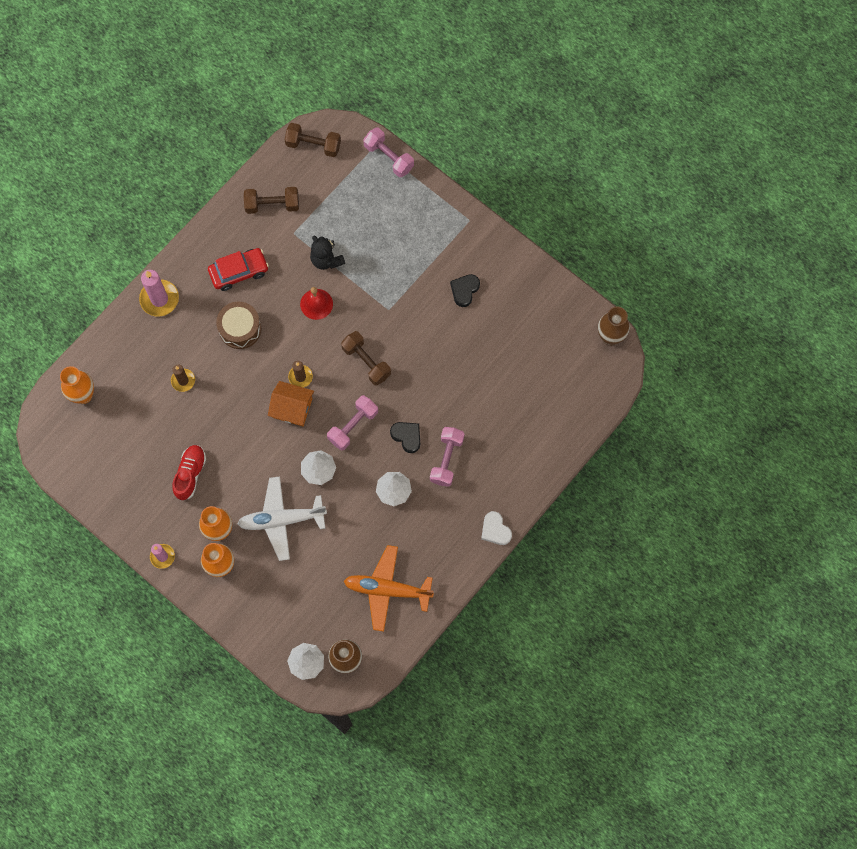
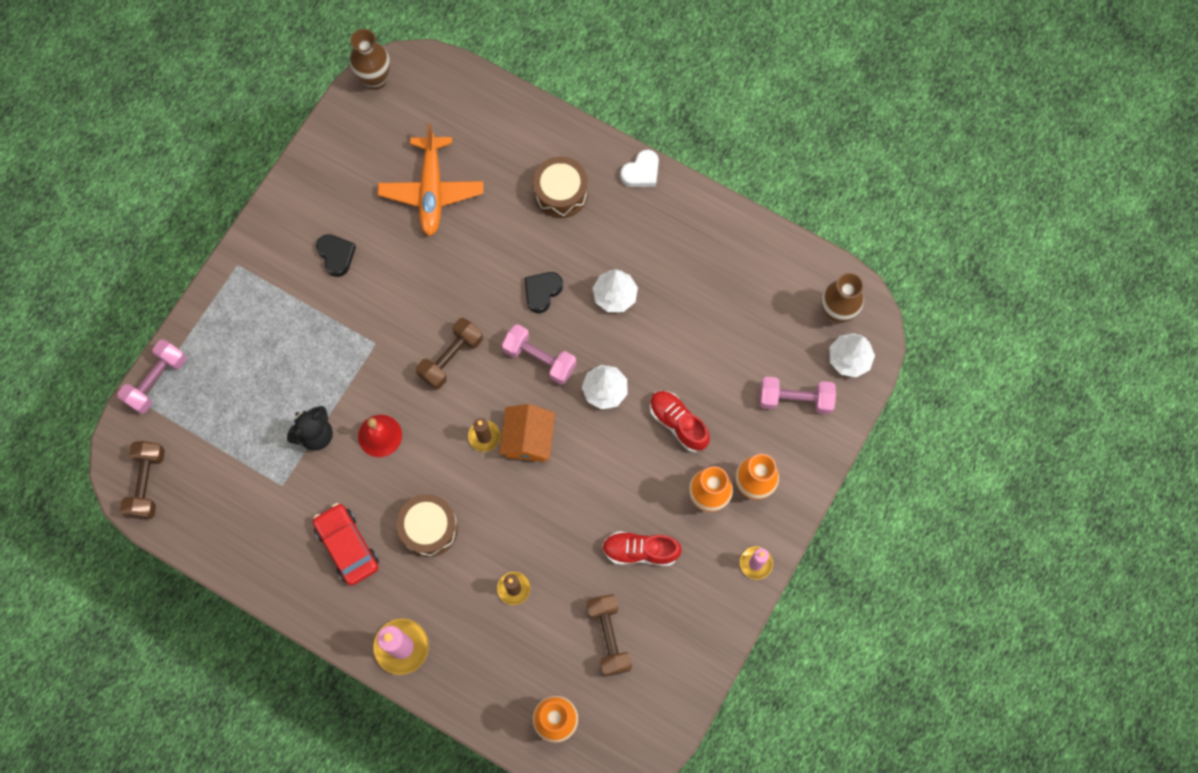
camera: 100 degrees left, 0 degrees up
(272, 205) = (243, 521): brown dumbbell -> brown dumbbell (609, 637)
(281, 520) = (678, 423): white plane -> red shoe
(387, 589) = (739, 282): orange plane -> orange plane (431, 191)
(446, 459) = (563, 241): pink dumbbell -> pink dumbbell (795, 400)
(464, 290) = (336, 255): black heart -> black heart turned 135 degrees counterclockwise
(488, 464) = (561, 193): none -> brown drum

